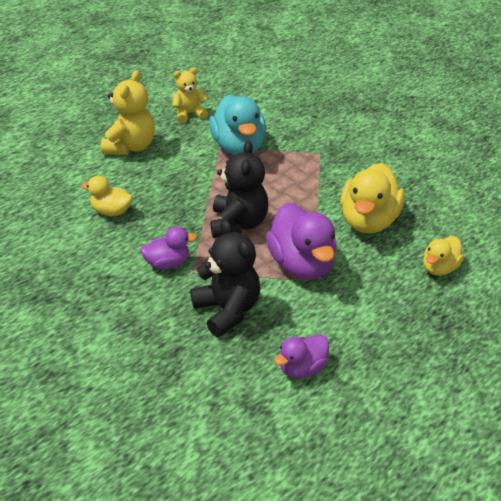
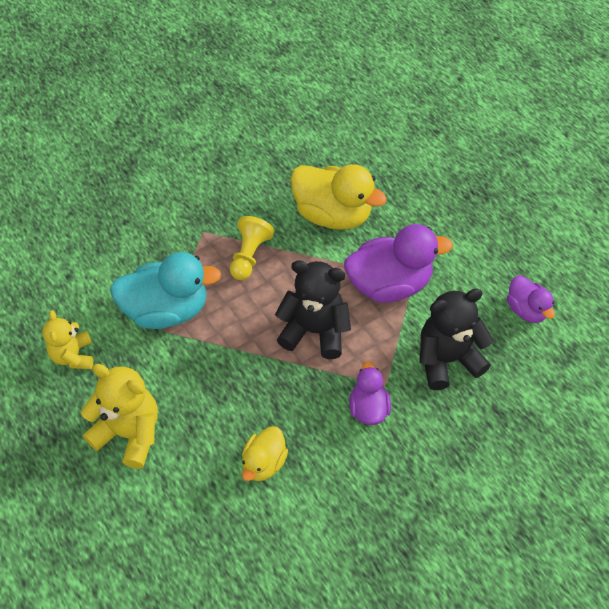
camera: 80 degrees left, 15 degrees up
(304, 179) = (249, 255): none -> yellow pawn
(439, 268) = (411, 177): yellow duck -> none

